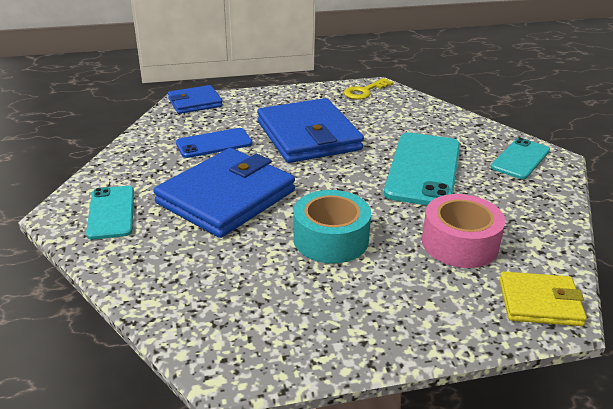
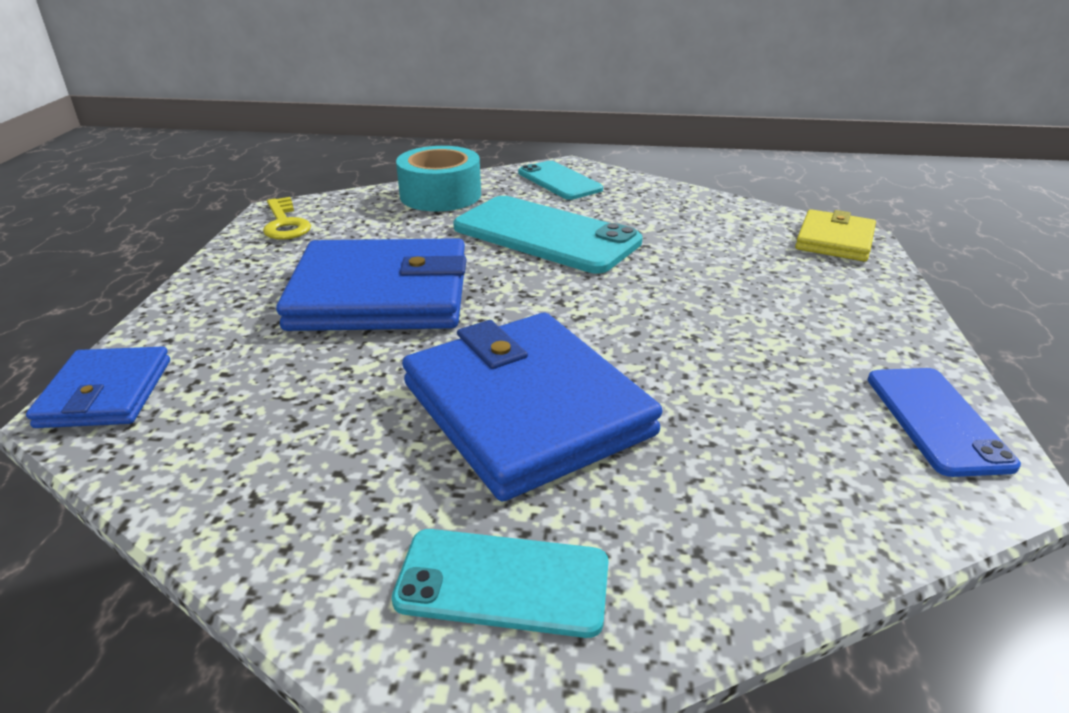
camera: 70 degrees left, 0 degrees up
(214, 143) = (317, 394): blue phone -> blue phone (937, 420)
(331, 239) = (688, 333): turquoise tape -> turquoise tape (440, 195)
(459, 243) = (721, 253): pink tape -> none

